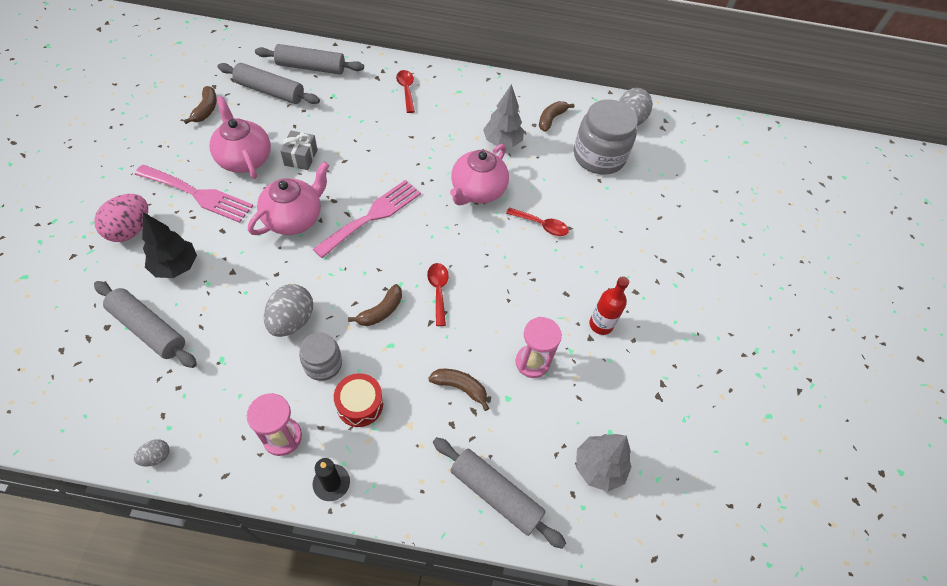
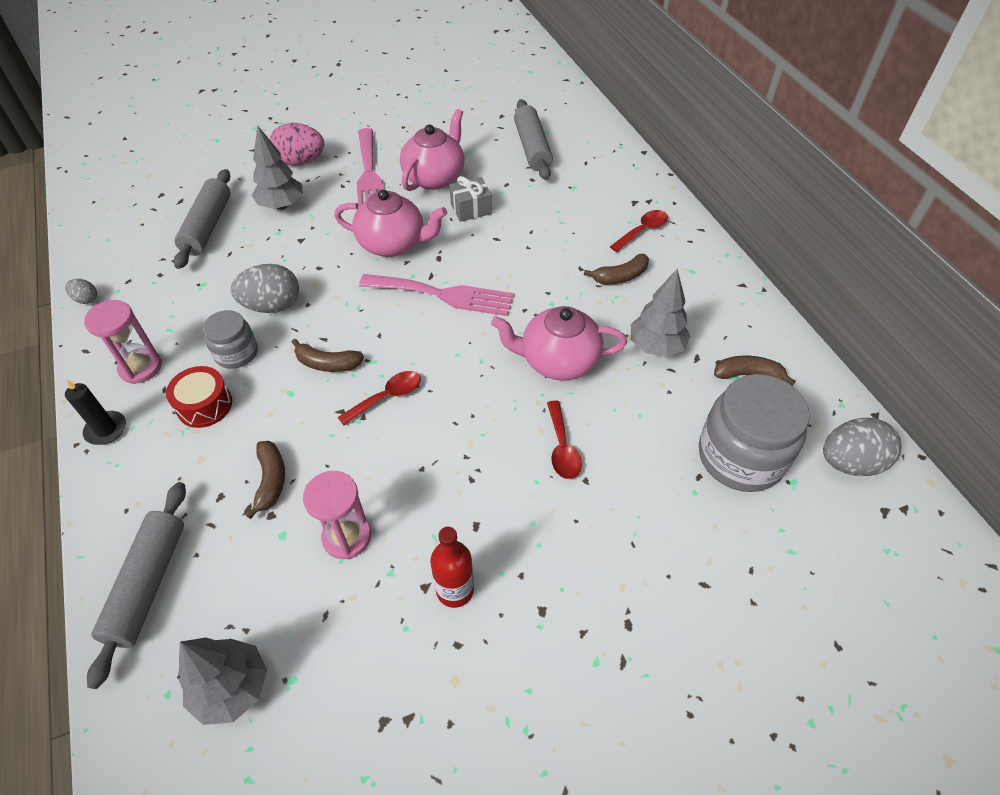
camera: 65 degrees right, 5 degrees down
(176, 266) = (282, 205): black tree -> grey tree
(206, 110) = (468, 127): brown banana -> brown banana (620, 277)
(311, 67) = (593, 154): grey rolling pin -> none

